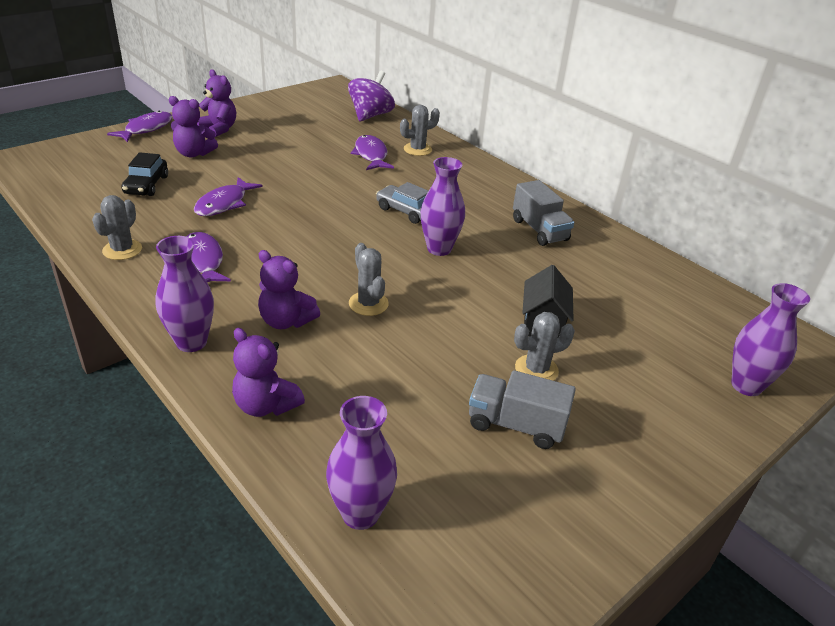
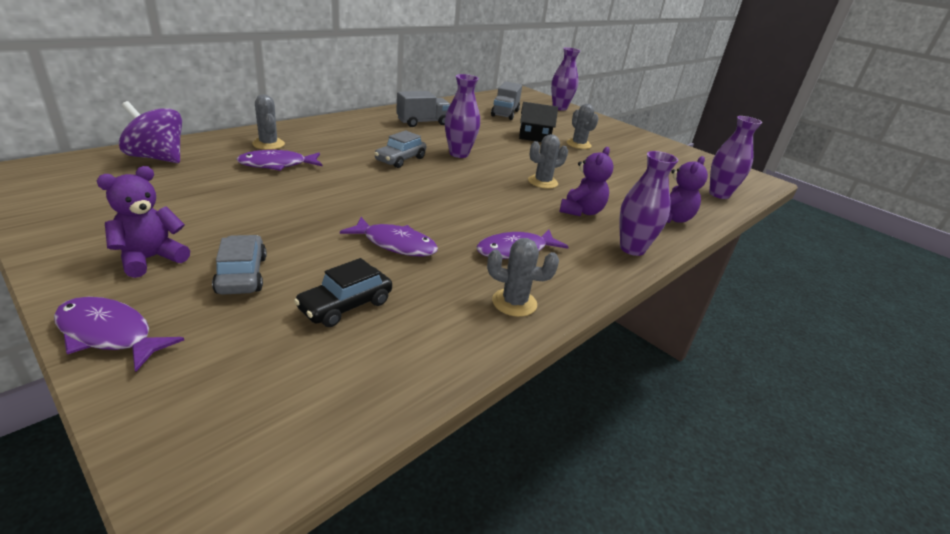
camera: 95 degrees left, 5 degrees down
(146, 185) = (345, 305): black car -> black car turned 135 degrees clockwise
(194, 153) = (241, 275): purple teddy bear -> grey car
(515, 425) = (626, 155): grey truck -> grey truck (505, 113)

